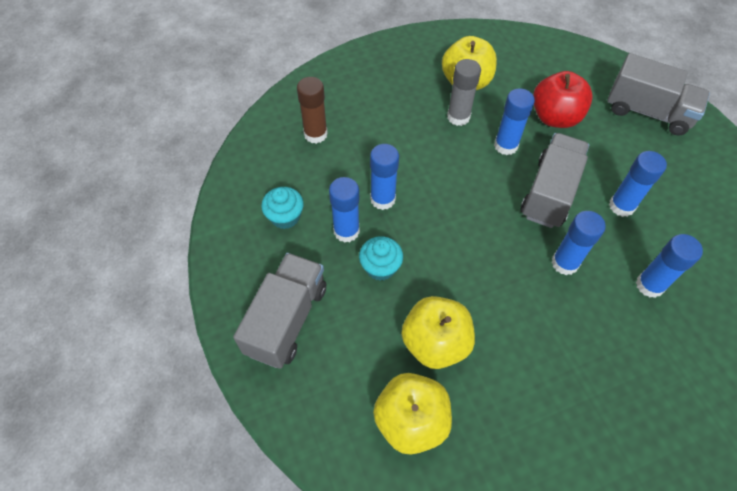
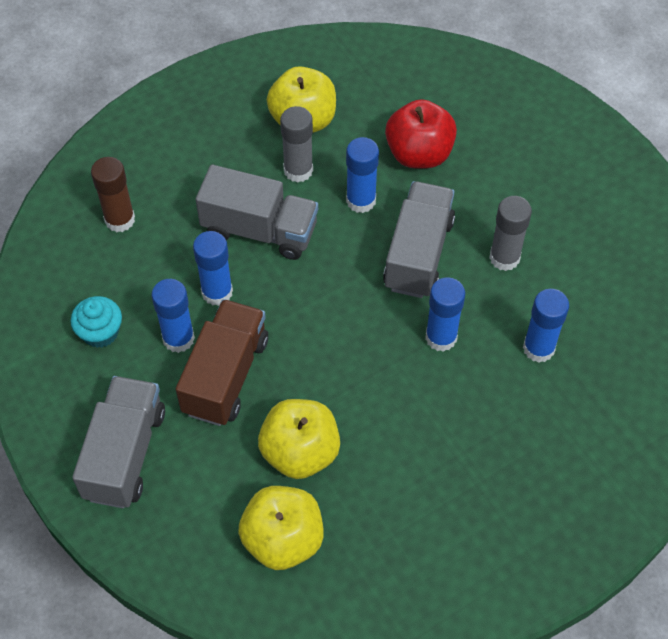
camera: 10 degrees left, 0 degrees up
(380, 267) = (225, 376): turquoise cupcake -> brown truck
(621, 206) = (504, 258): blue glue stick -> grey glue stick
(647, 112) = (533, 130): grey truck -> grey truck (259, 230)

